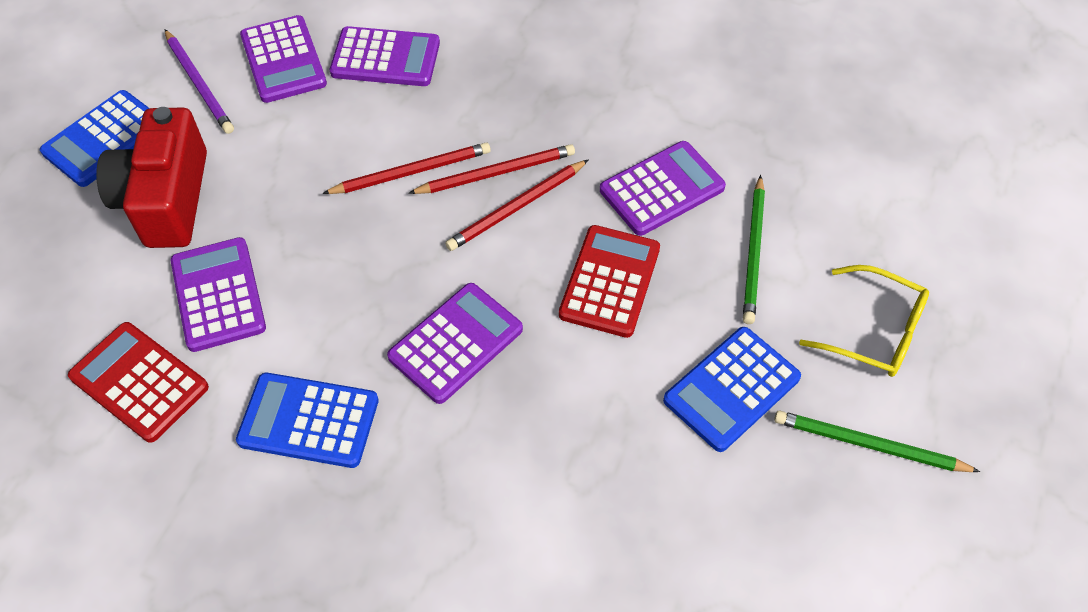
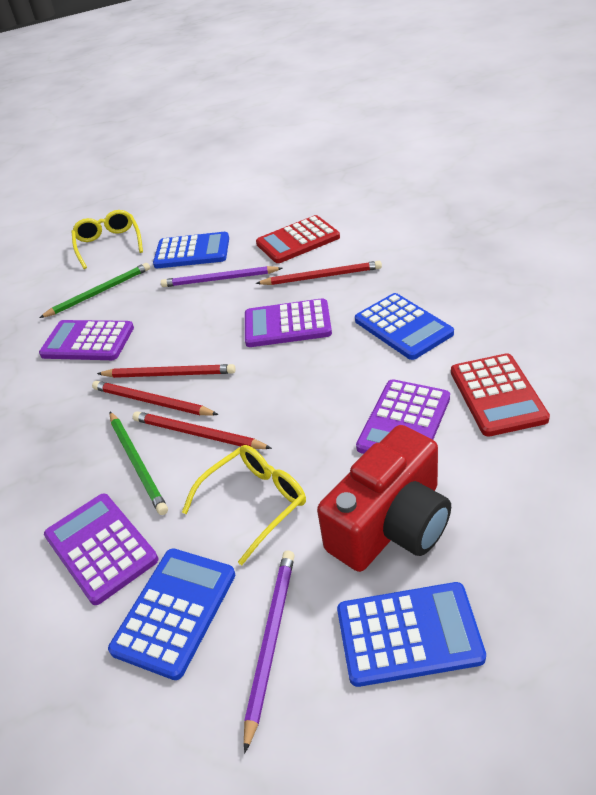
camera: 130 degrees left, 15 degrees down
(283, 60) = (175, 611): purple calculator -> blue calculator
(296, 151) = (255, 503): none -> yellow glasses
(491, 449) = (322, 276): none -> red pencil
(609, 281) = (178, 313): red calculator -> red calculator (298, 241)
(626, 362) = (219, 279): none -> purple pencil
(869, 445) = (173, 216): green pencil -> green pencil (137, 463)

